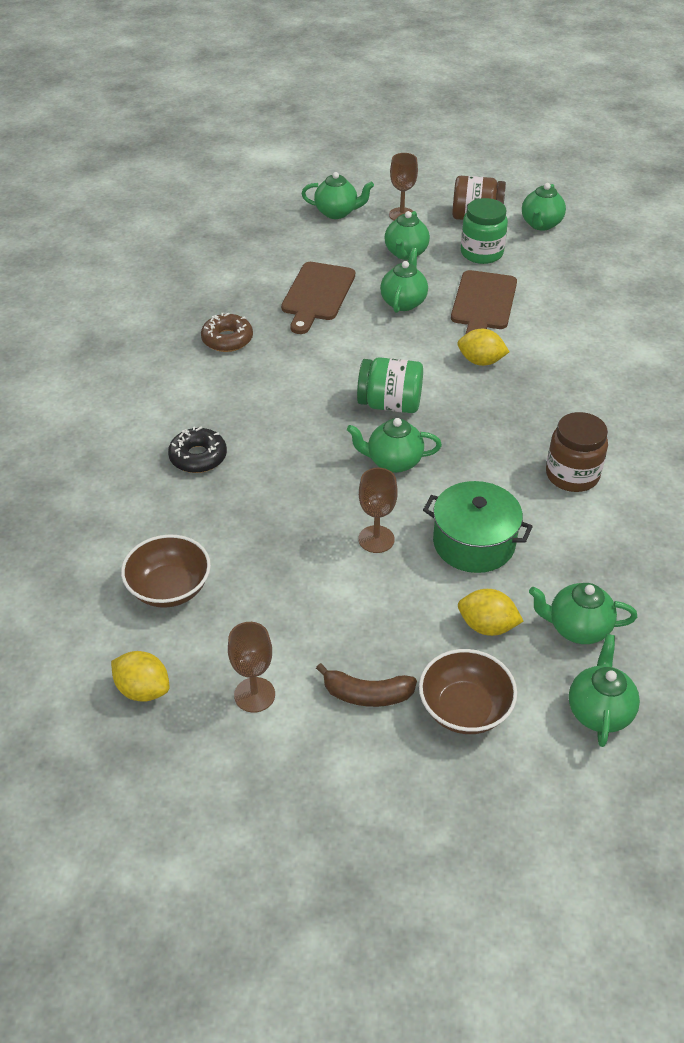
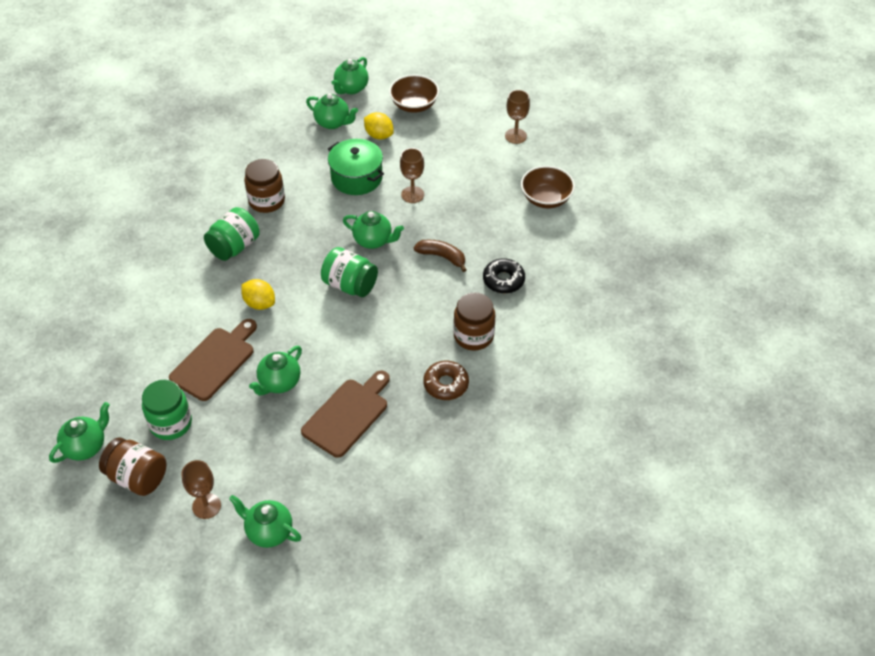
camera: 160 degrees left, 5 degrees up
(143, 689) = (572, 152): yellow lemon -> none
(214, 389) = (473, 336): none -> brown jar
(367, 694) = (458, 122): brown banana -> brown banana (442, 257)
(406, 253) = (239, 445): green teapot -> none
(562, 410) = (234, 247): none -> green jar

